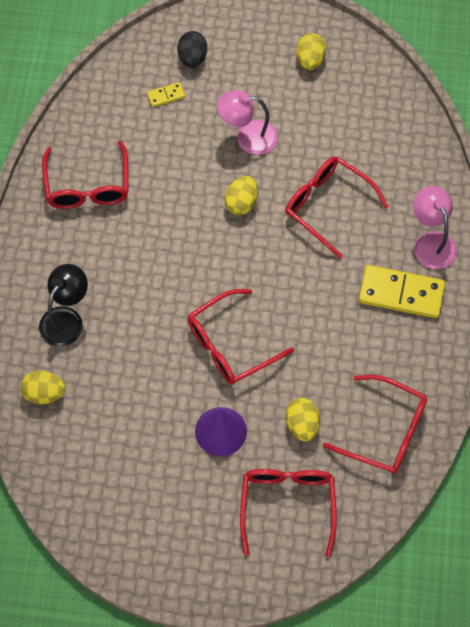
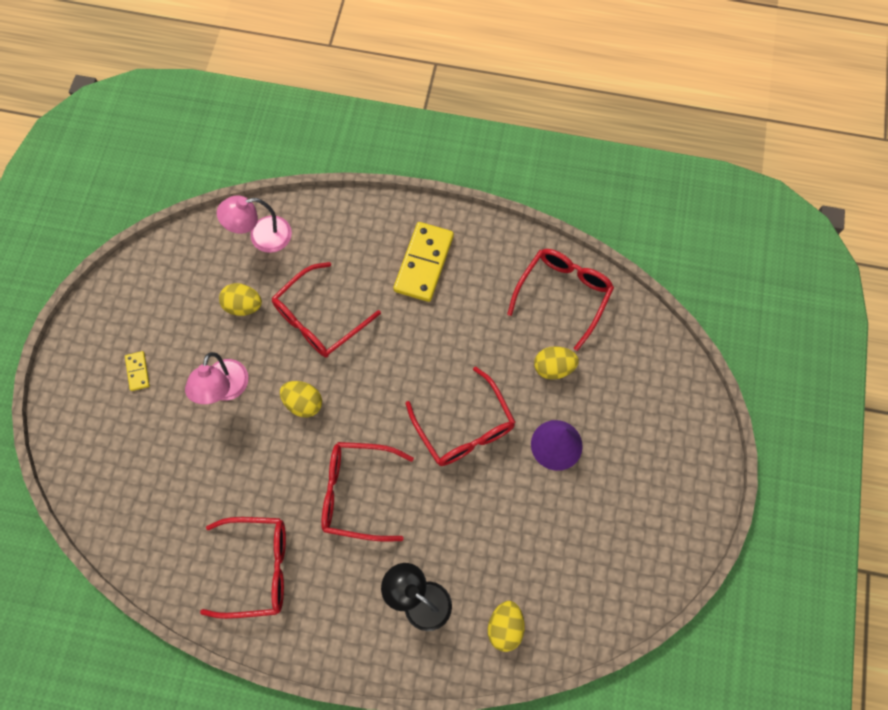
camera: 85 degrees left, 5 degrees up
(166, 96) = (155, 472): yellow domino -> yellow domino (138, 371)
(192, 58) = (111, 440): black egg -> none
(287, 505) = (633, 389): red glasses -> red glasses (357, 493)
(310, 60) = (141, 317): yellow egg -> yellow egg (243, 306)
(431, 242) = (372, 230): pink lamp -> pink lamp (261, 236)

